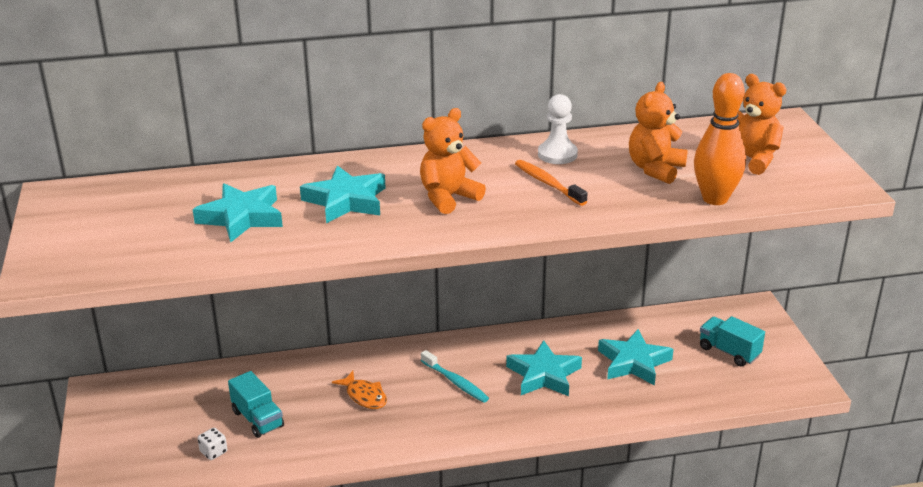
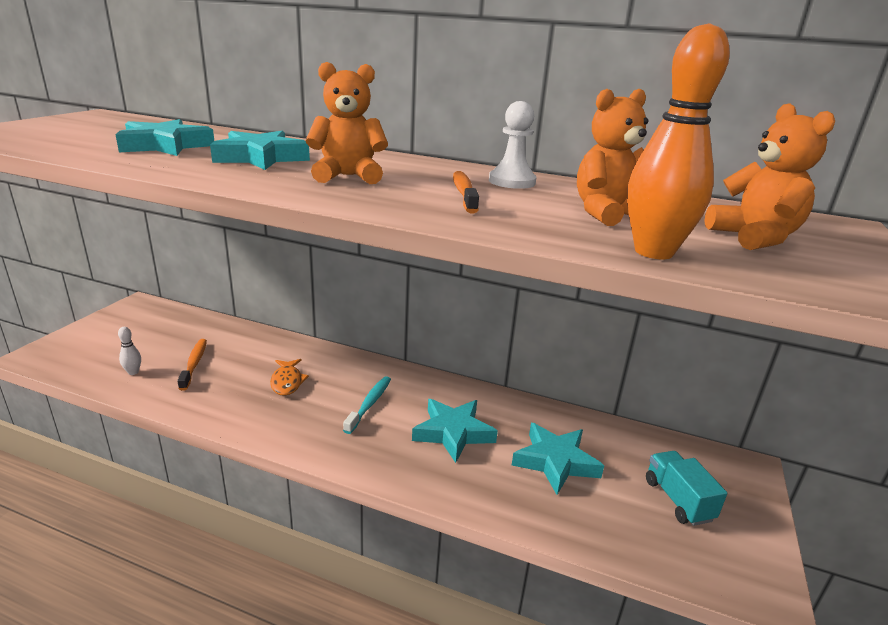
camera: 30 degrees right, 5 degrees down
(213, 452) = (133, 372): white dice -> white bowling pin
(257, 419) = (194, 364): turquoise truck -> orange toothbrush
(456, 382) = (369, 404): turquoise toothbrush -> turquoise toothbrush turned 150 degrees counterclockwise

